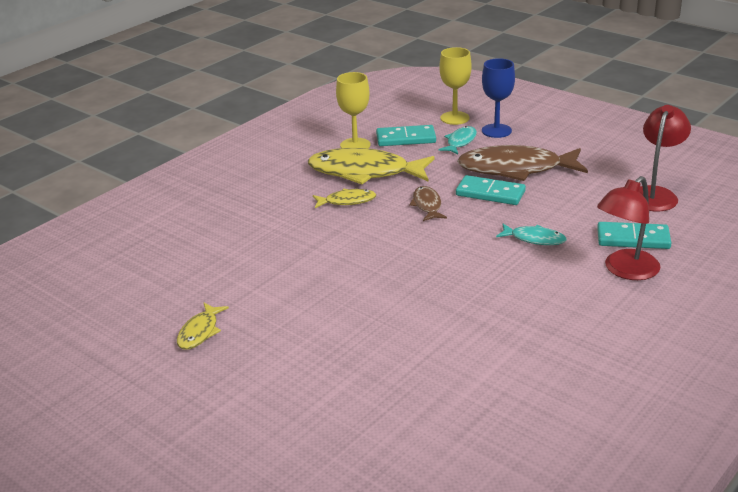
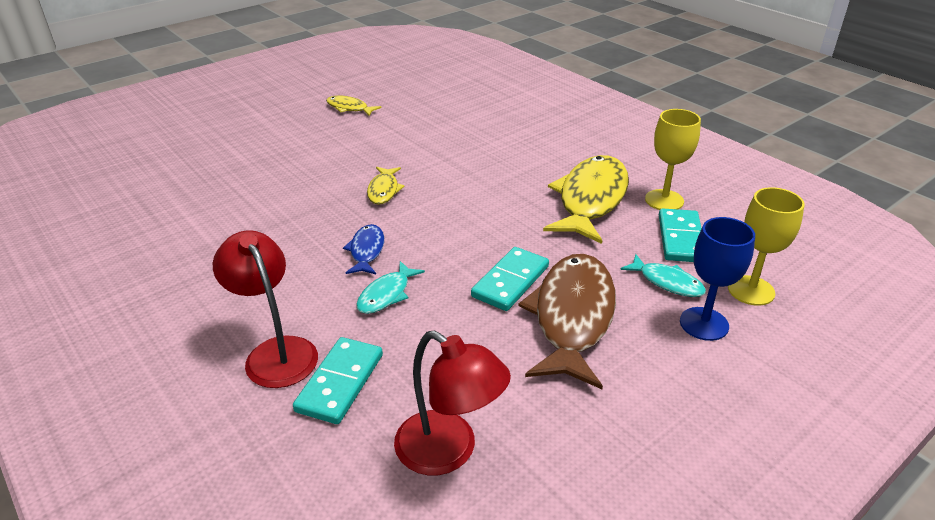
camera: 100 degrees right, 5 degrees up
(347, 201) = (526, 183): yellow fish -> yellow fish (384, 190)
(427, 205) = (498, 230): brown fish -> none
(485, 259) = (366, 251): none -> blue fish

